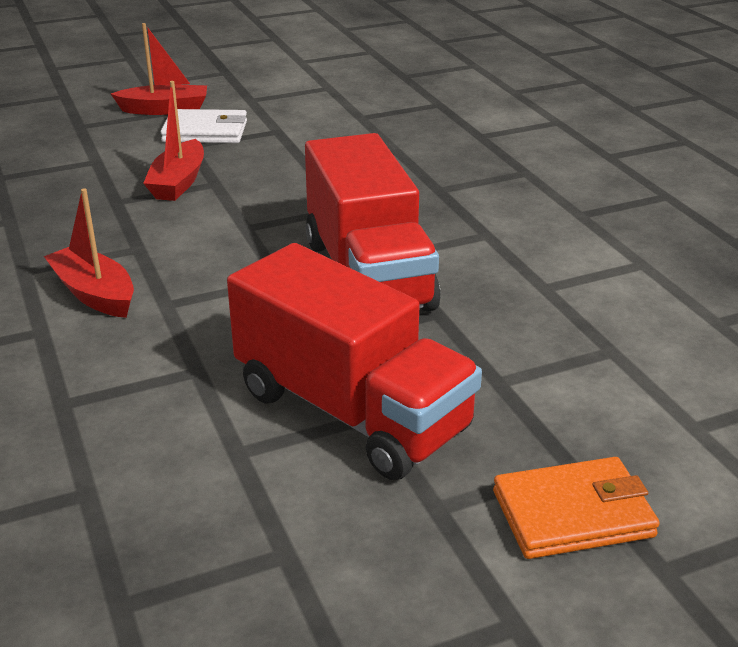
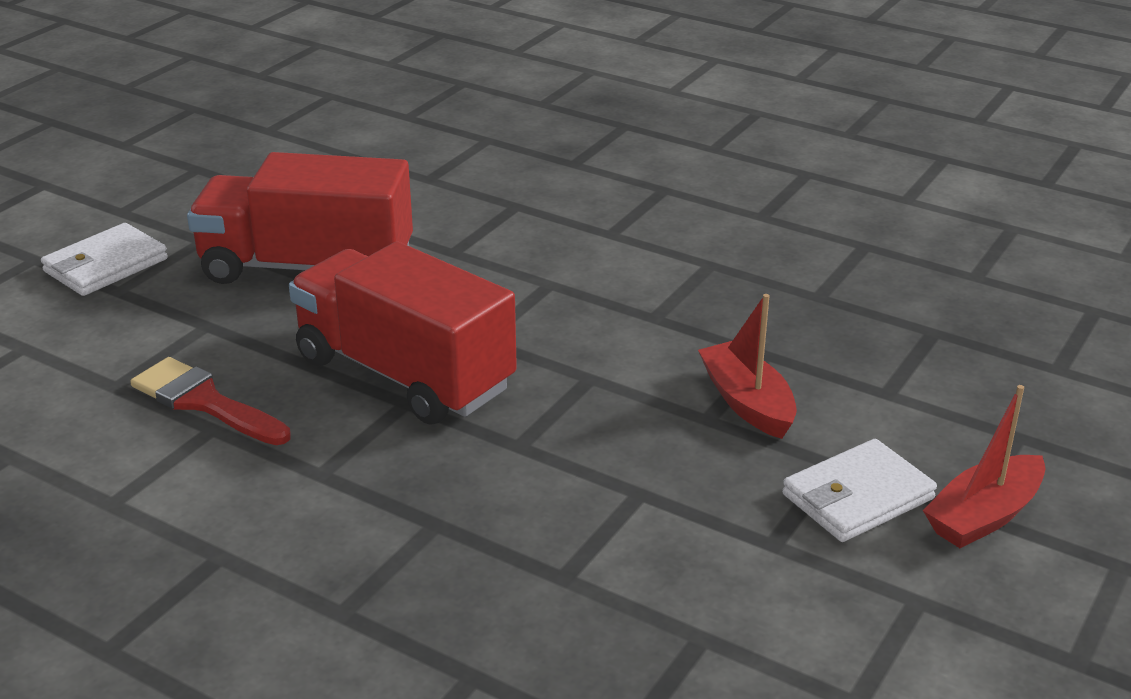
camera: 145 degrees right, 0 degrees up
(94, 294) = (619, 269): red boat -> none
(540, 309) = (204, 402): none -> red brush
(573, 514) = (105, 265): orange wallet -> white wallet

